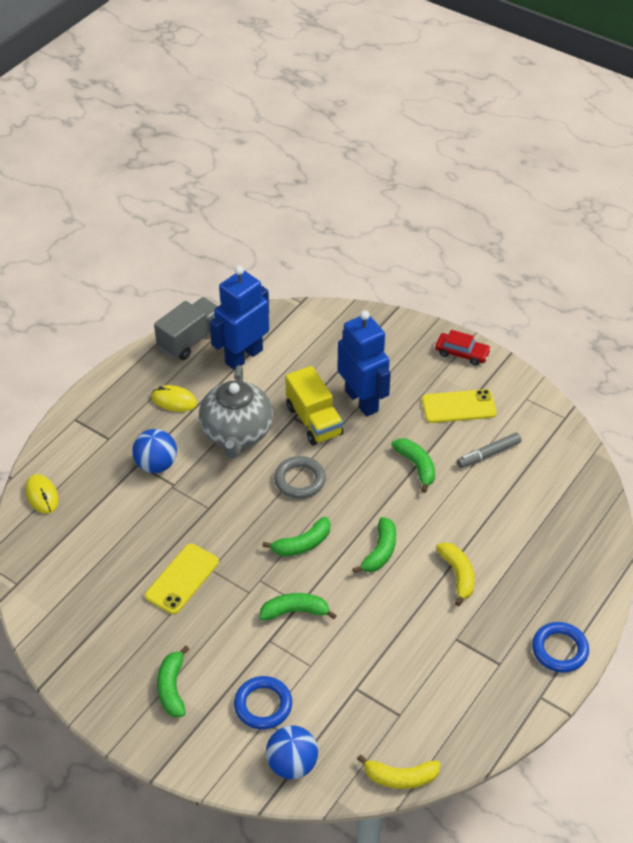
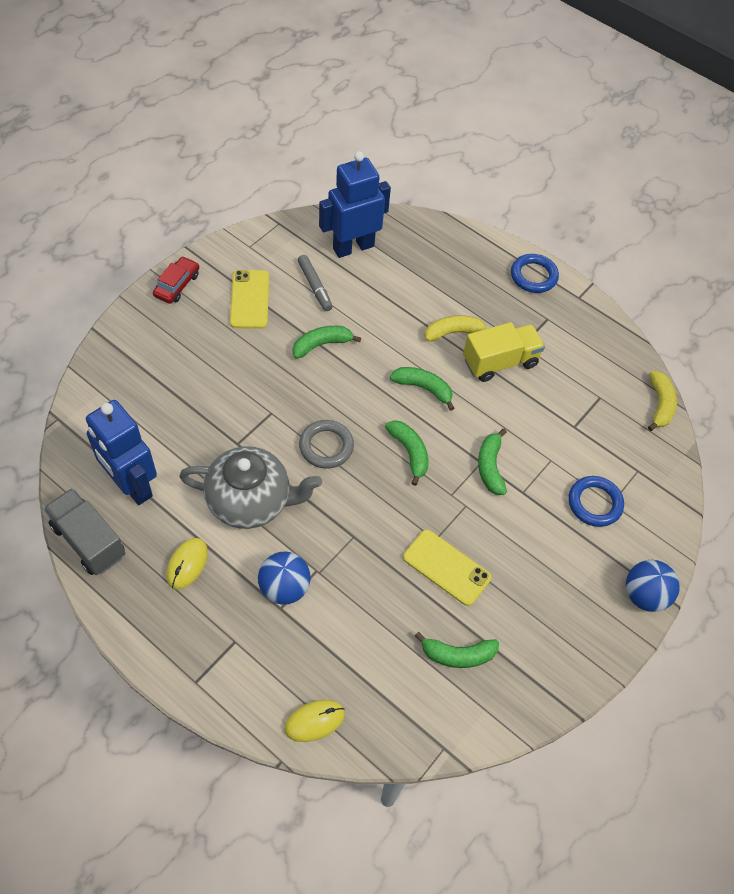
camera: 90 degrees left, 10 degrees up
(172, 688) = (578, 583): green banana -> green banana (458, 655)
(292, 764) = (654, 485): blue ball -> blue ball (644, 595)
(314, 420) = (245, 425): yellow truck -> yellow truck (500, 362)
(362, 401) = (225, 378): blue robot -> blue robot (353, 247)

